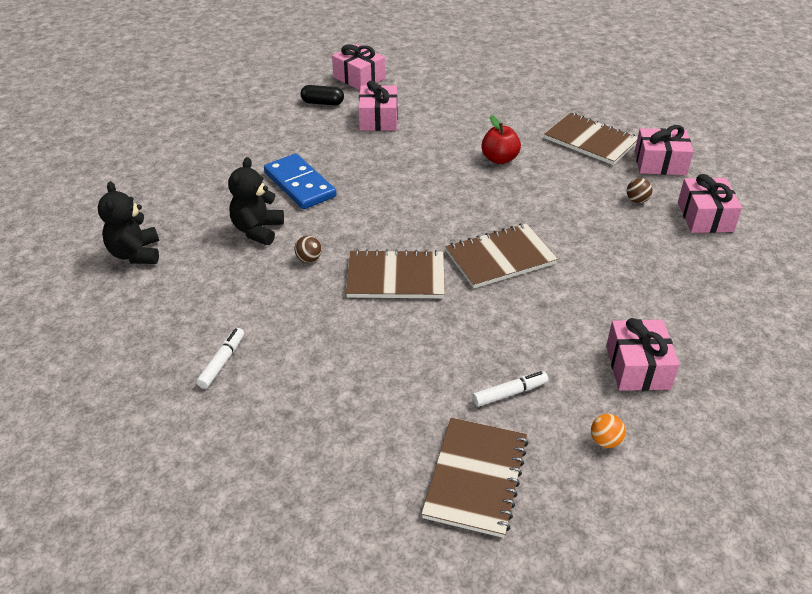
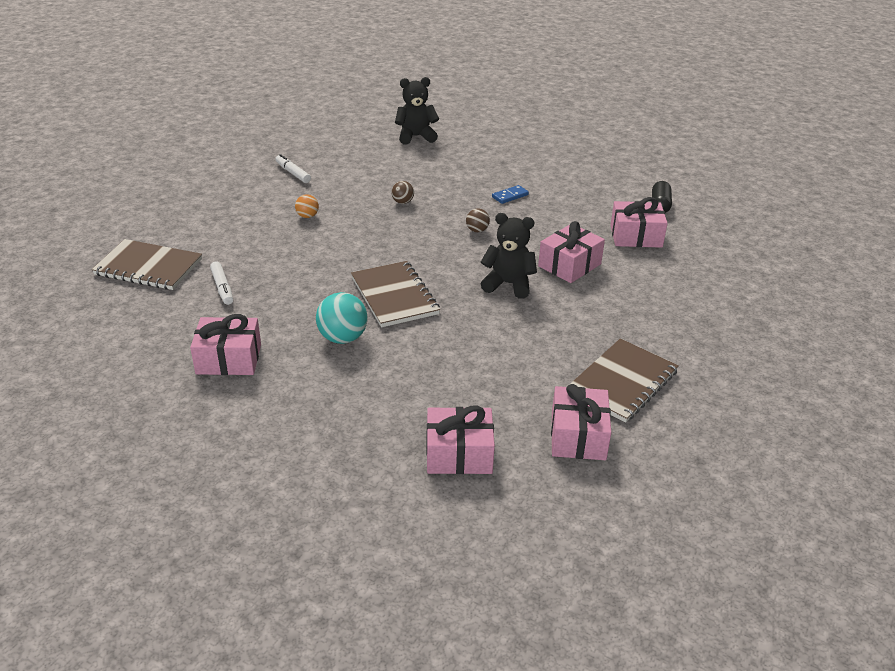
camera: 90 degrees right, 5 degrees down
(222, 362) = (293, 173): white marker -> white marker turned 150 degrees counterclockwise
(257, 230) = (442, 180): black teddy bear -> black teddy bear (508, 284)
(299, 185) = (510, 196): blue domino -> blue domino, size x0.47
(359, 78) = (722, 225): pink gift -> pink gift (569, 265)
(396, 277) = (374, 241): brown notebook -> none
(499, 159) = (569, 308): red apple -> none
(578, 288) = (342, 338): none -> turquoise ball
(605, 441) = (155, 329): orange ball -> orange ball (307, 216)
(637, 200) = (492, 401): brown ball -> brown ball (477, 230)

